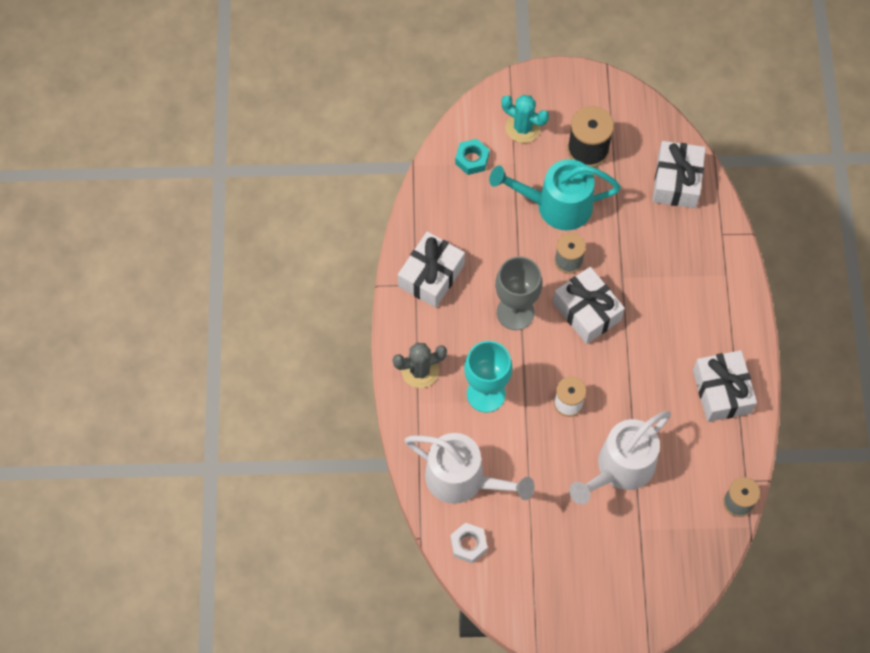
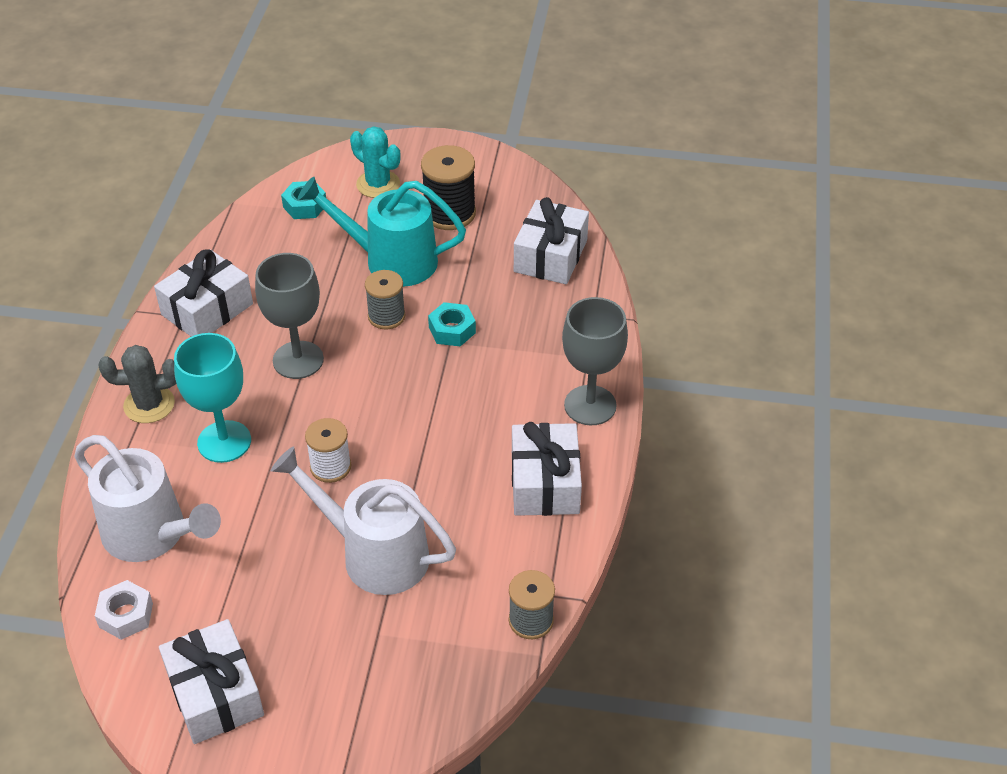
camera: 10 degrees right, 20 degrees down
(587, 311) = (391, 371): white gift -> white gift (215, 694)
(619, 469) = (373, 554): white watering can -> white watering can turned 60 degrees clockwise
(621, 266) = (452, 330): none -> turquoise nut
(738, 319) = (590, 405): none -> grey goblet

